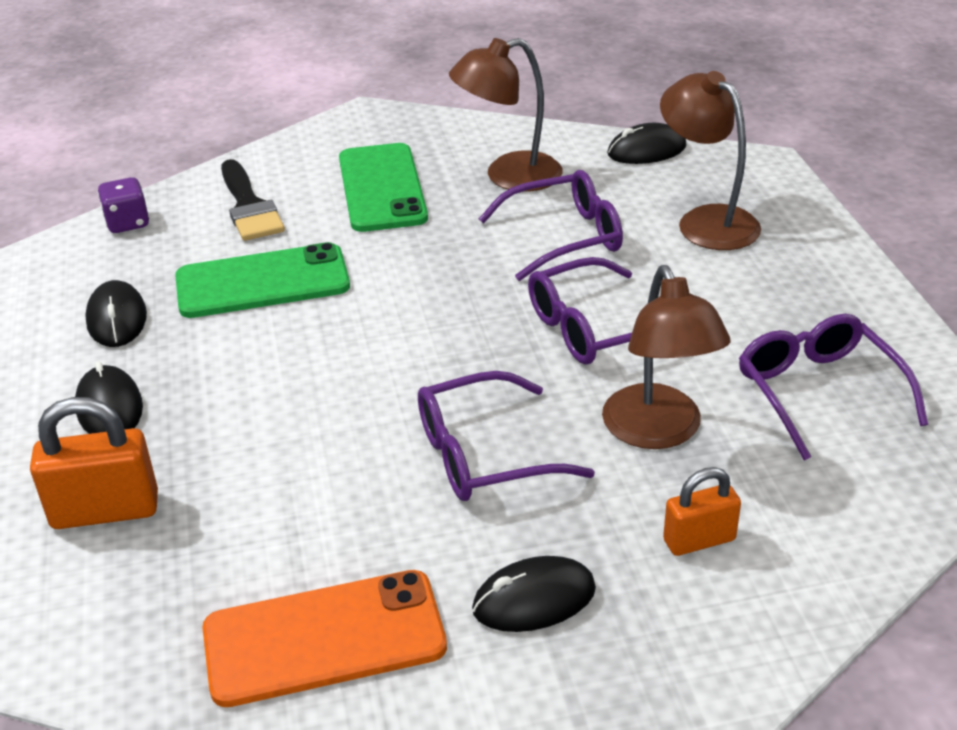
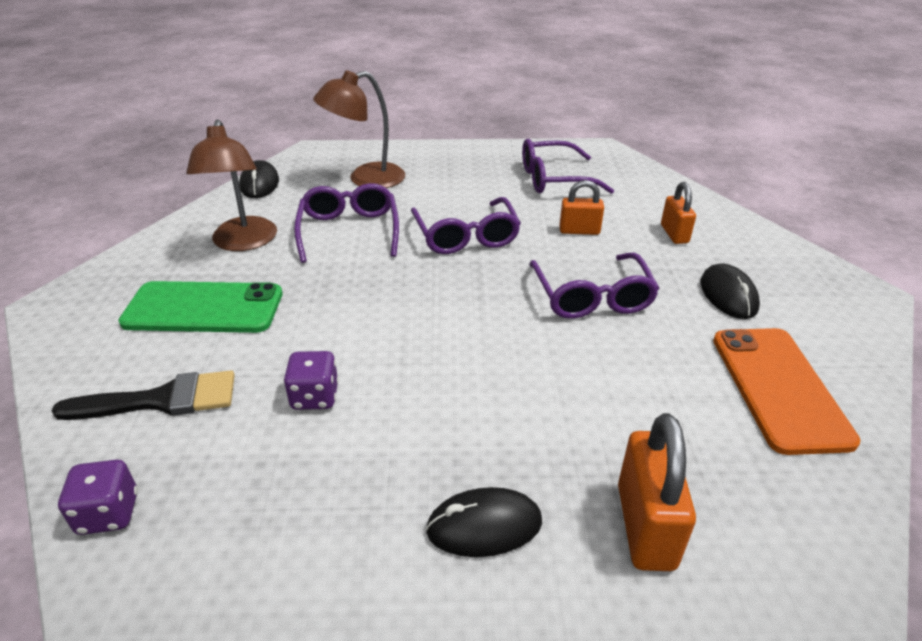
camera: 80 degrees left, 0 degrees up
(117, 319) = (319, 522): black mouse -> none
(262, 282) = (315, 397): green phone -> purple dice
(658, 432) = (579, 231): brown lamp -> orange padlock

